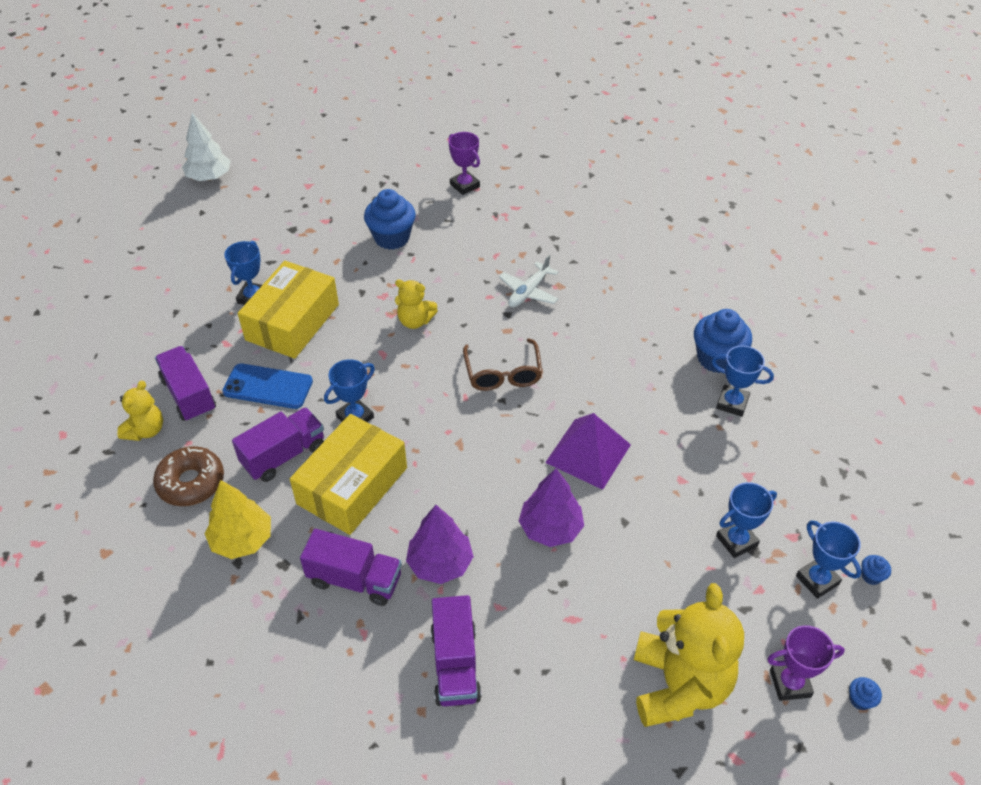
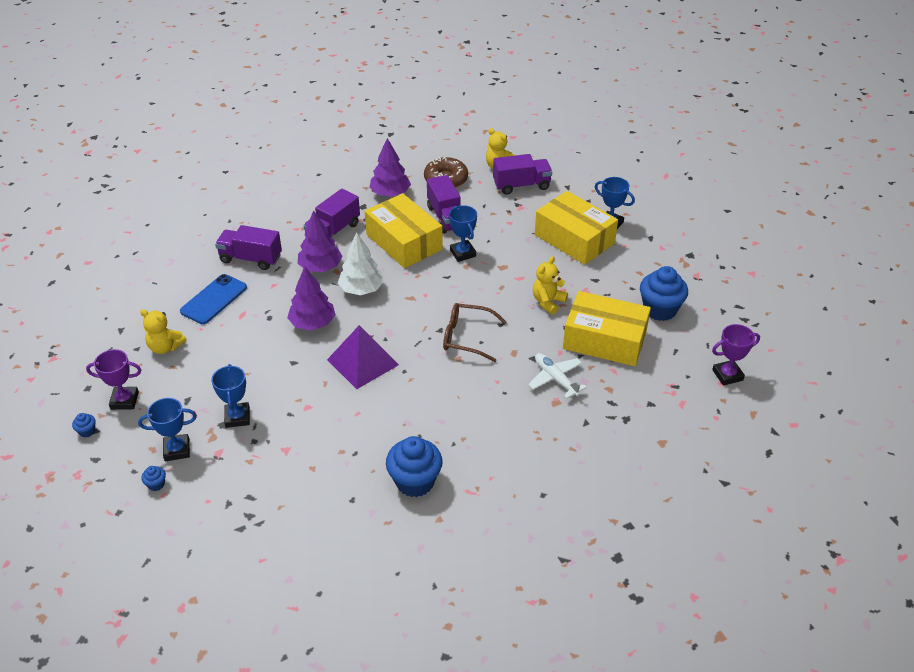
camera: 110 degrees right, 5 degrees down
(209, 177) = (776, 219): white tree -> white tree (361, 289)
(242, 540) = (390, 193): yellow tree -> purple tree
(268, 386) = (512, 219): blue phone -> blue phone (214, 299)
(456, 268) = (604, 340): none -> yellow box
(678, 685) = (165, 347): yellow teddy bear -> yellow teddy bear, size x0.53
(732, 403) = (360, 470): blue trophy -> none
(790, 683) = (124, 400): purple trophy -> purple trophy turned 75 degrees clockwise

